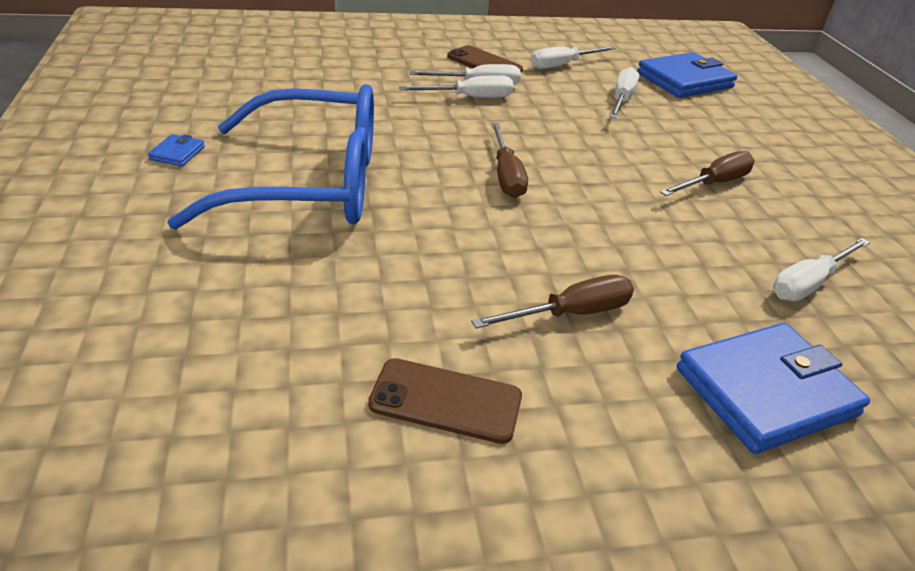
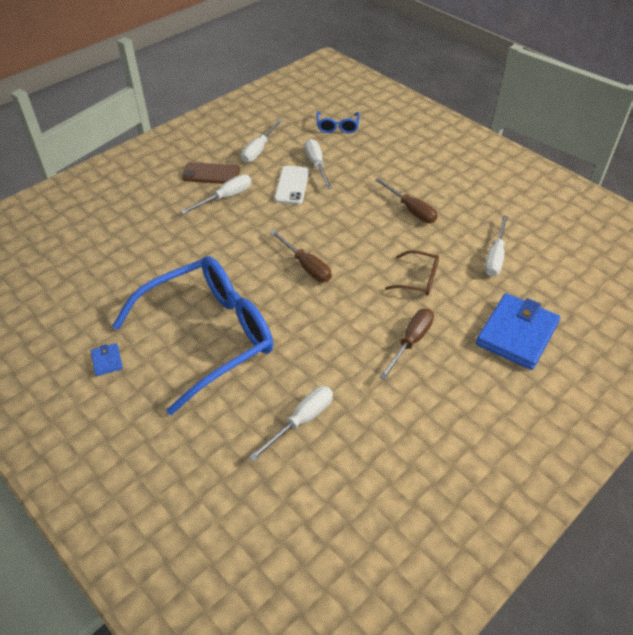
camera: 30 degrees left, 10 degrees up
(446, 401) = (399, 425): brown phone -> none
(470, 98) = (231, 212): white screwdriver -> white screwdriver (301, 420)
(570, 104) = (292, 185): none -> white phone
(654, 254) = (418, 279): none -> brown glasses
(684, 80) = (337, 127): blue wallet -> blue glasses
(714, 183) = (411, 210): brown screwdriver -> brown screwdriver turned 120 degrees clockwise

